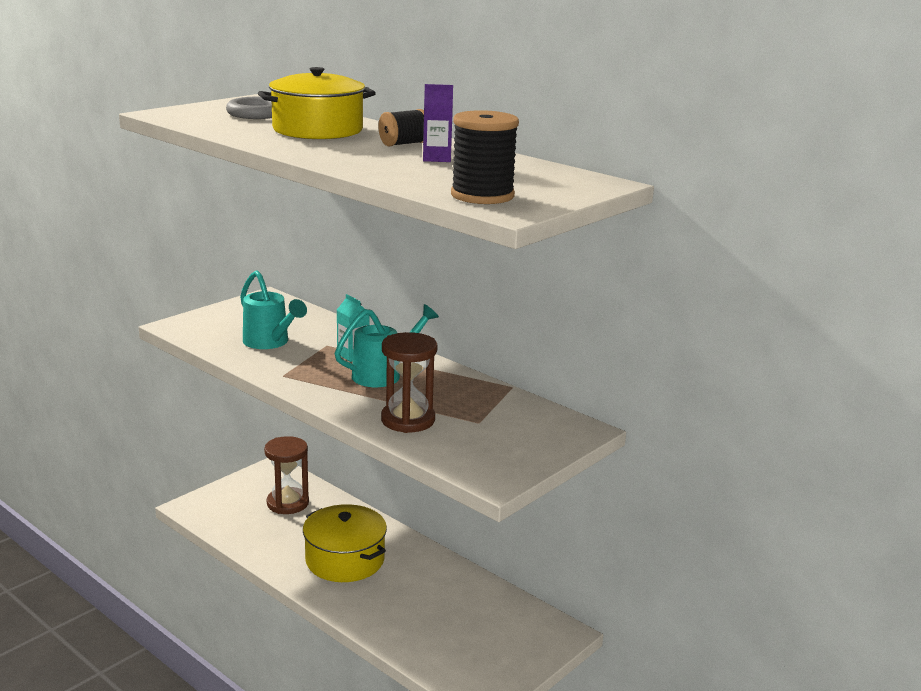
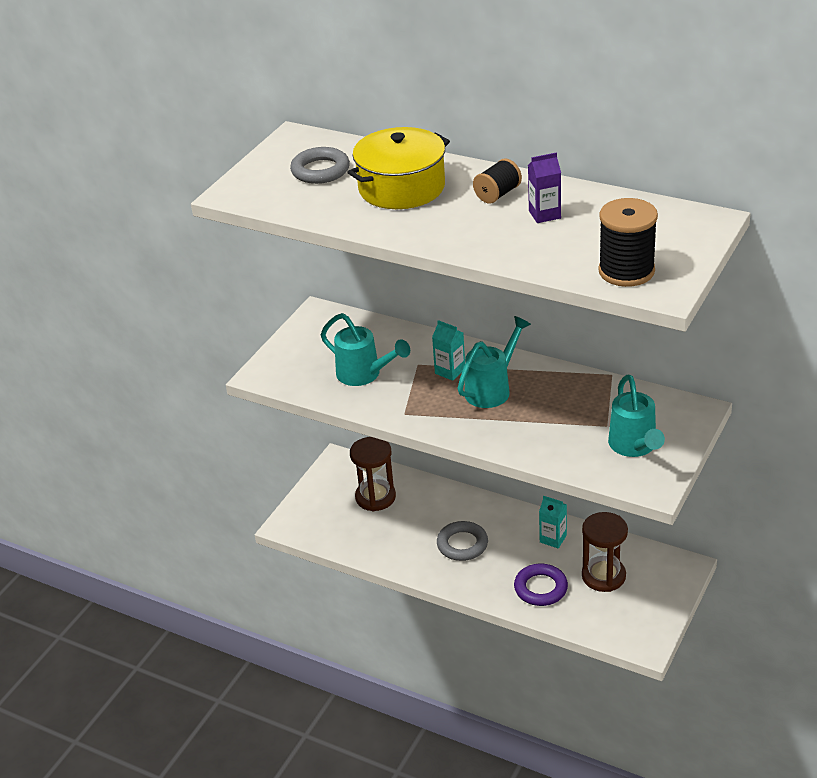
camera: 10 degrees left, 15 degrees up
(345, 560) = (462, 544): yellow pot -> grey ring
(400, 616) = (540, 588): none -> purple ring
(408, 420) = (546, 439): brown hourglass -> brown hourglass (603, 576)
(439, 576) = (553, 539): none -> turquoise carton
(496, 444) = (634, 446): none -> turquoise watering can

